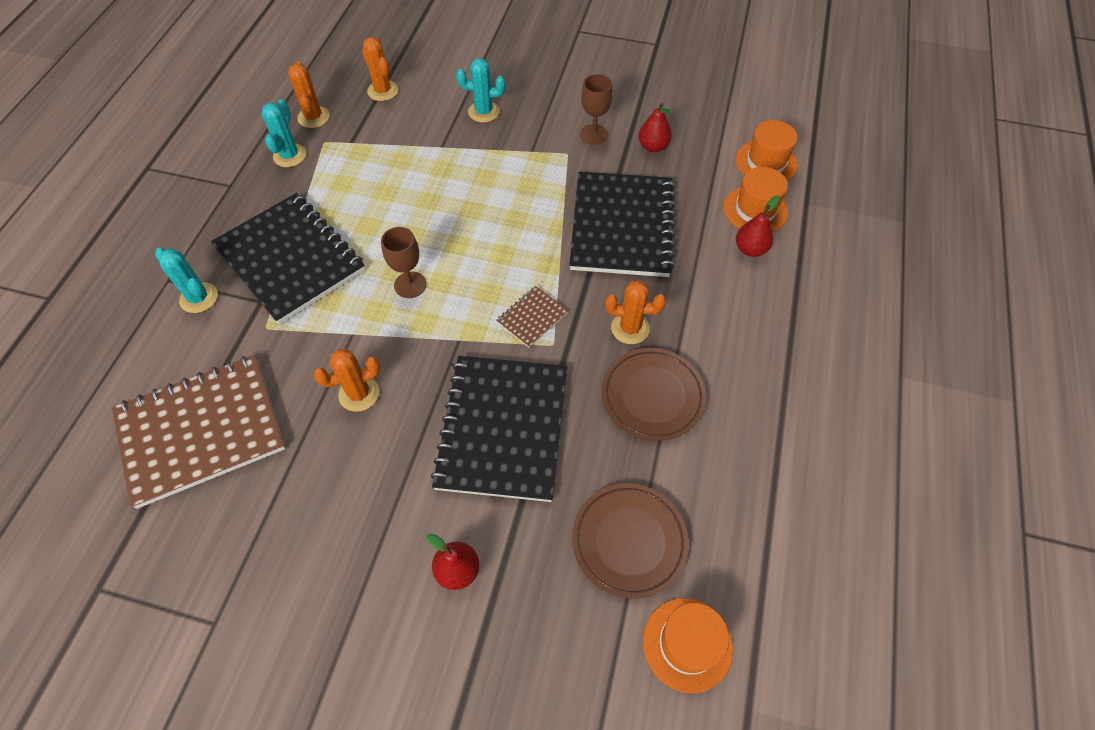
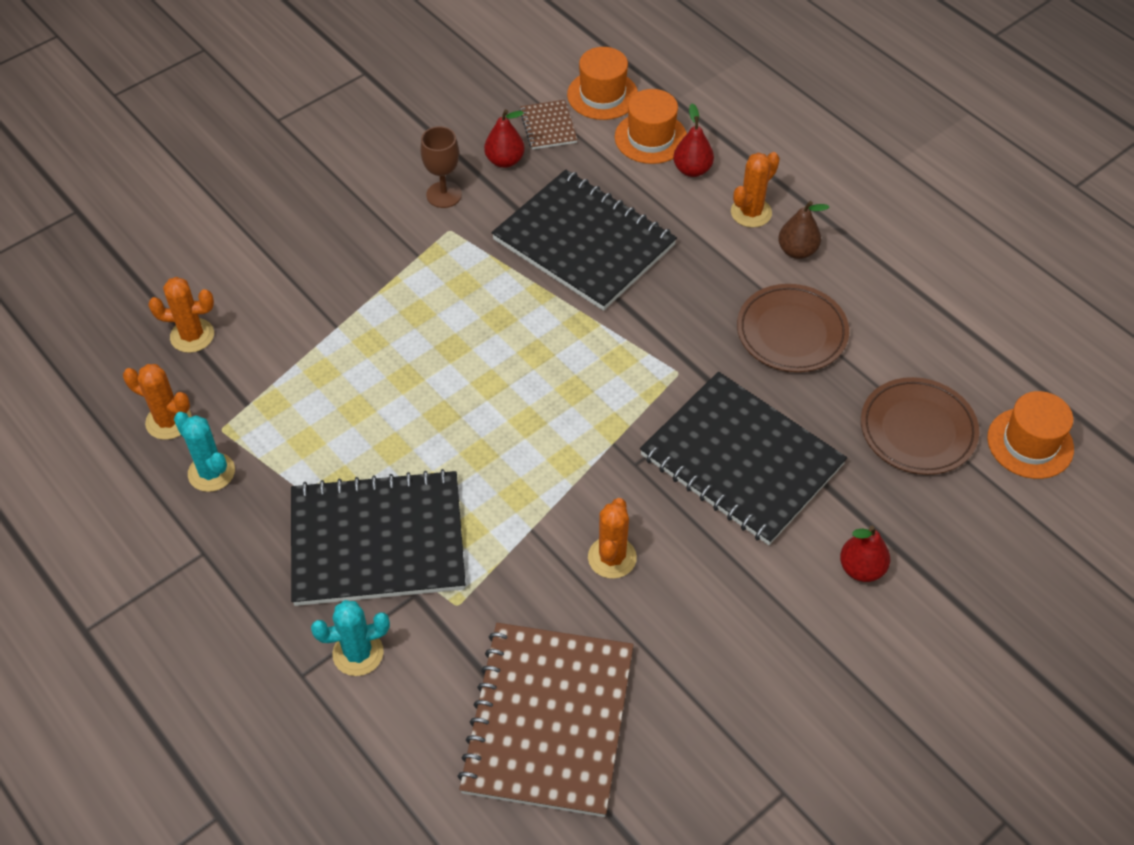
camera: 55 degrees left, 5 degrees down
(410, 285) = (509, 449): brown goblet -> none
(484, 112) = (320, 264): turquoise cactus -> none
(532, 318) = (634, 371): brown notebook -> brown notebook (548, 126)
(630, 328) = (707, 306): orange cactus -> orange cactus (751, 212)
(737, 356) = (797, 251): none -> brown pear

